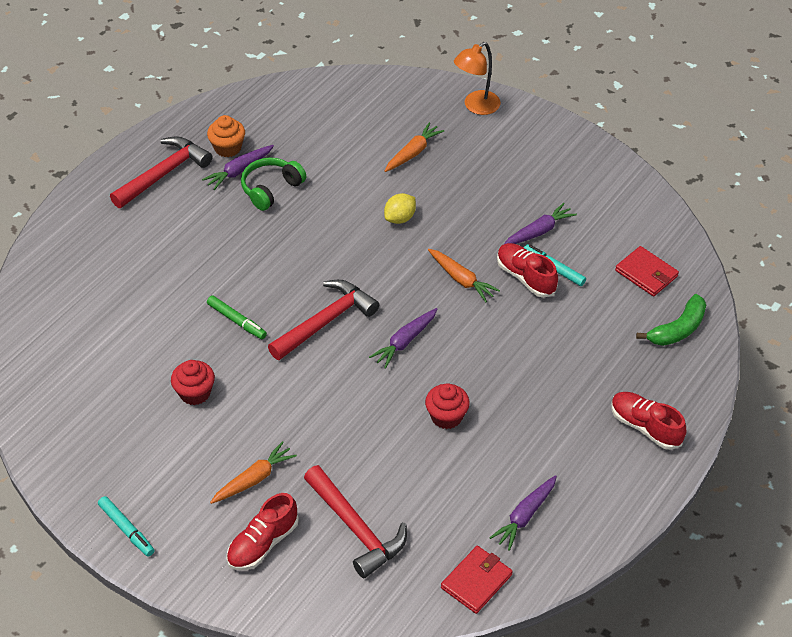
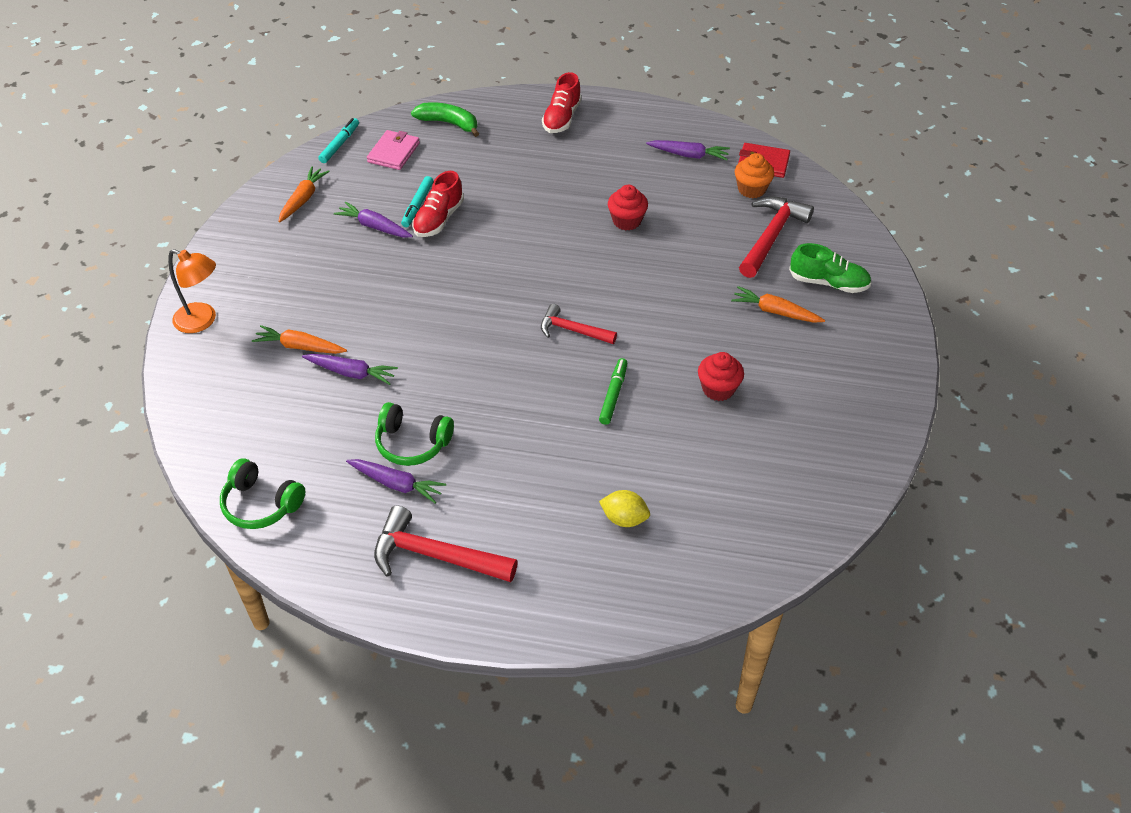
camera: 115 degrees left, 0 degrees up
(127, 529) = (888, 372): turquoise marker -> turquoise marker (339, 144)
(228, 148) = (362, 512): orange cupcake -> orange cupcake (751, 189)
(263, 543) = (828, 283): red shoe -> green shoe
(270, 102) = (261, 504): none -> green headphones
(325, 321) = (573, 330): red hammer -> red hammer, size x0.63
(400, 218) = (405, 325): yellow lemon -> yellow lemon (624, 519)
(405, 342) = (562, 270): purple carrot -> purple carrot (351, 373)
(461, 279) = (464, 258): orange carrot -> orange carrot (303, 199)
(646, 273) = (393, 152): red wallet -> pink wallet

